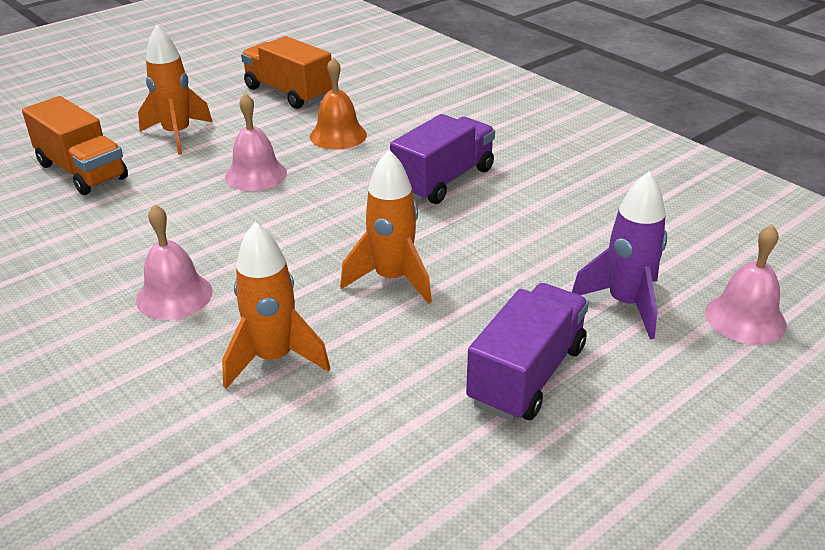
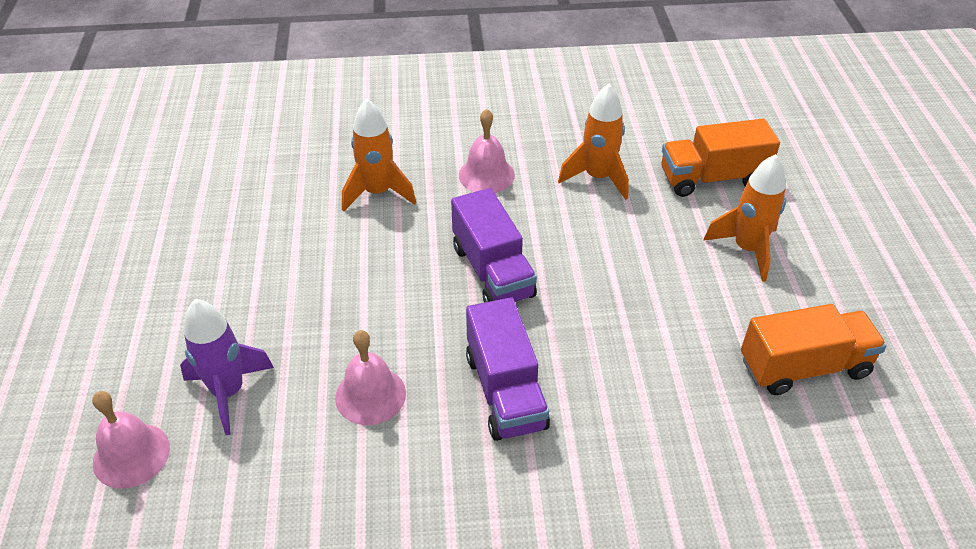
camera: 125 degrees right, 10 degrees up
(256, 174) = (625, 271): pink bell -> pink bell (370, 395)
(338, 135) = (663, 360): orange bell -> none
(392, 279) = (397, 280): orange rocket -> orange rocket (597, 178)
(527, 375) = (237, 291): purple truck -> purple truck (492, 271)

